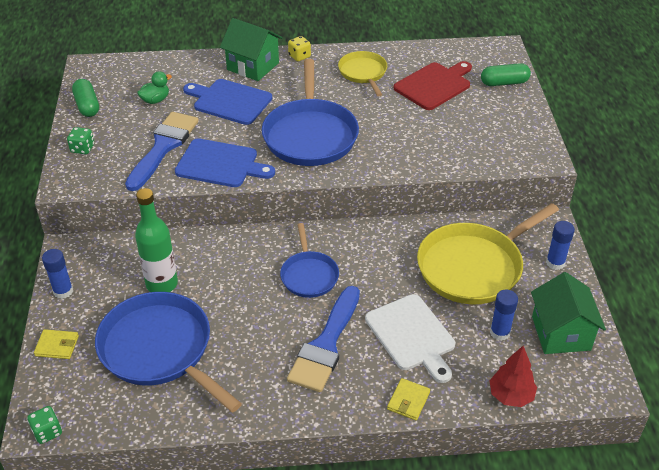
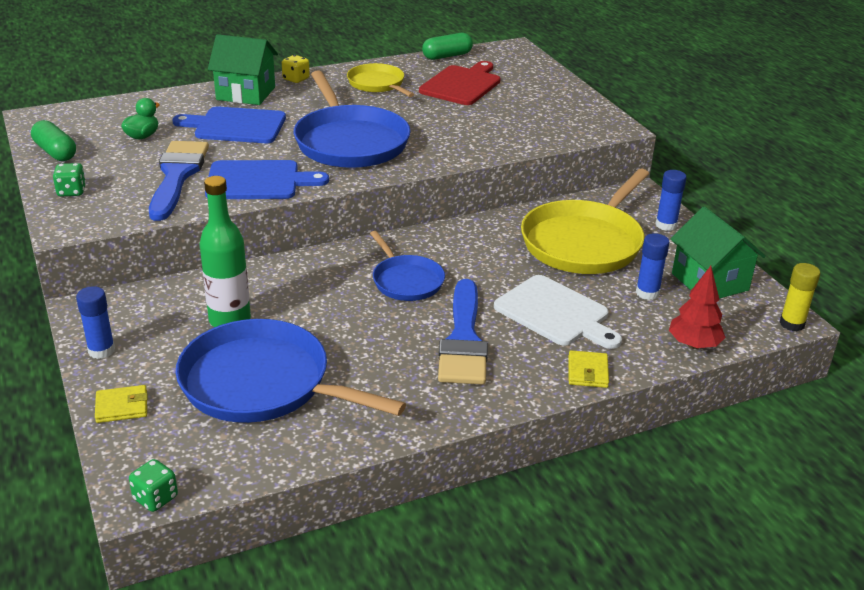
camera: 20 degrees left, 10 degrees down
(504, 83) = (534, 74): green capsule -> green capsule (447, 56)
(609, 395) = (792, 324): none -> yellow glue stick

